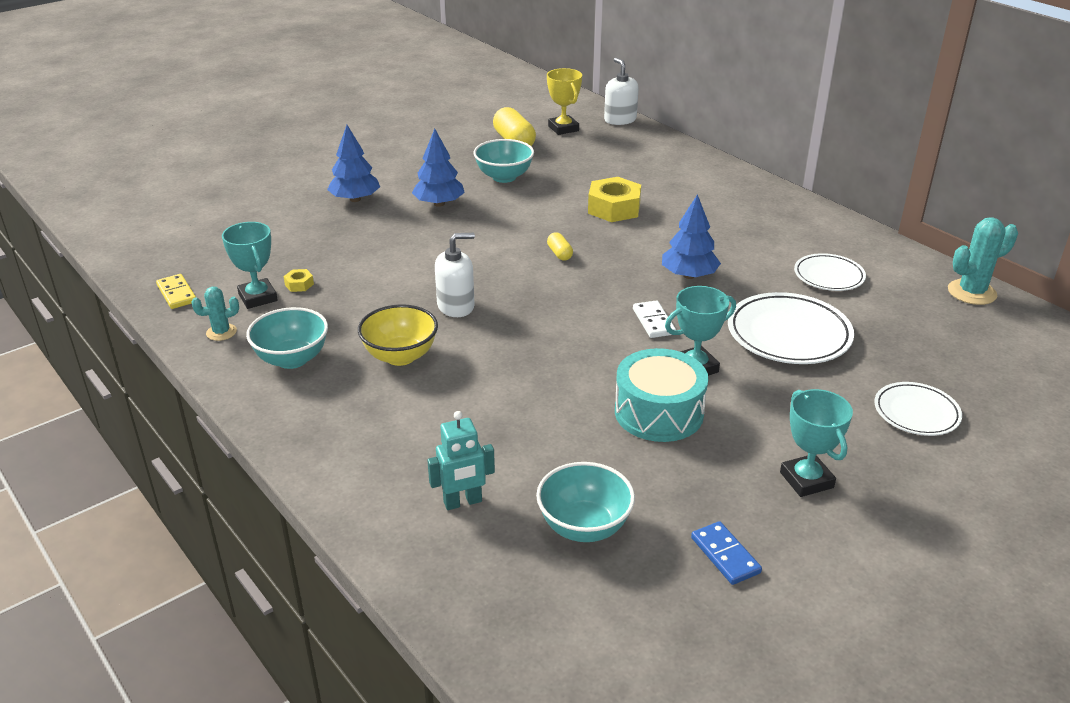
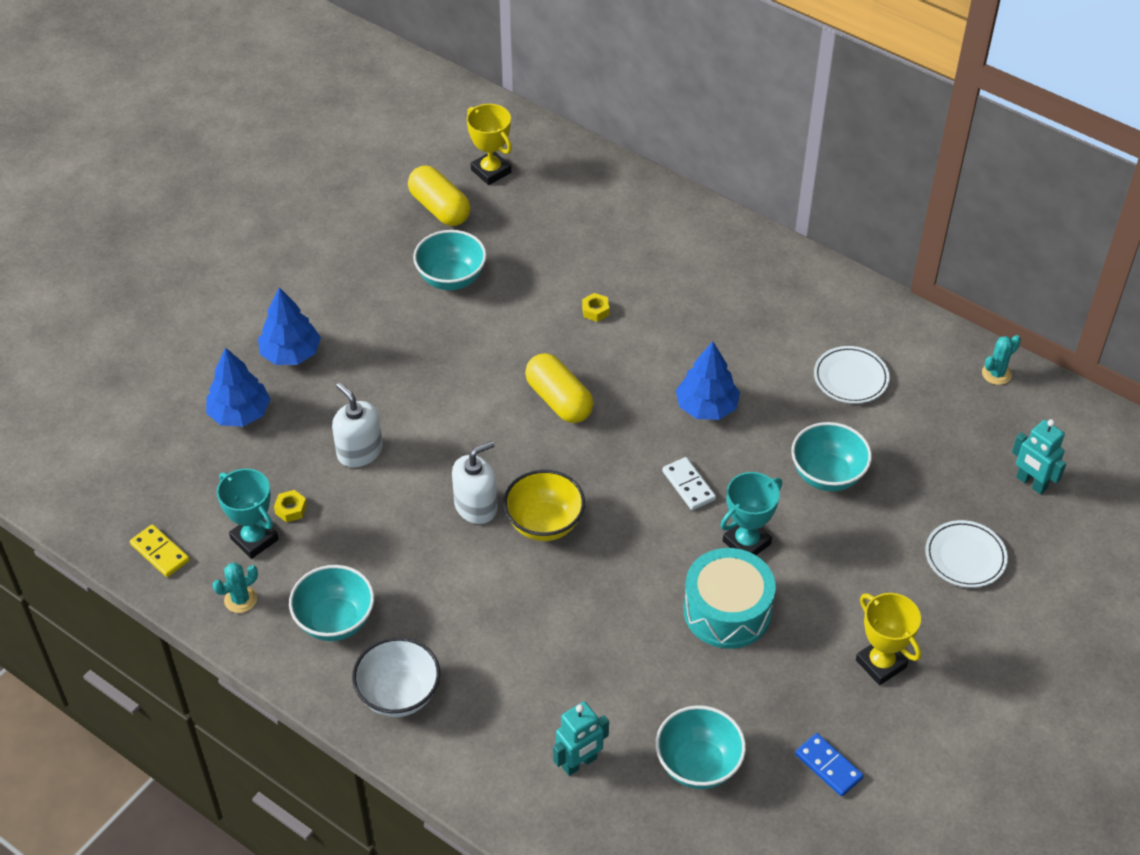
camera: 15 degrees left, 15 degrees up
(318, 419) = (399, 695): none -> white bowl
(400, 356) = (446, 592): yellow bowl -> yellow bowl (544, 524)
(439, 204) = (393, 342): blue tree -> blue tree (240, 413)
(559, 254) = (559, 400): yellow capsule -> yellow capsule, size x1.96
(614, 208) = (595, 311): yellow nut -> yellow nut, size x0.44
(620, 120) = (554, 141): white soap dispenser -> white soap dispenser (359, 451)
(788, 334) = (827, 475): white plate -> turquoise bowl
(806, 480) = (881, 664): turquoise trophy -> yellow trophy
(971, 292) = (996, 374): turquoise cactus -> turquoise cactus, size x0.60
(996, 370) = (1031, 483): none -> turquoise robot

